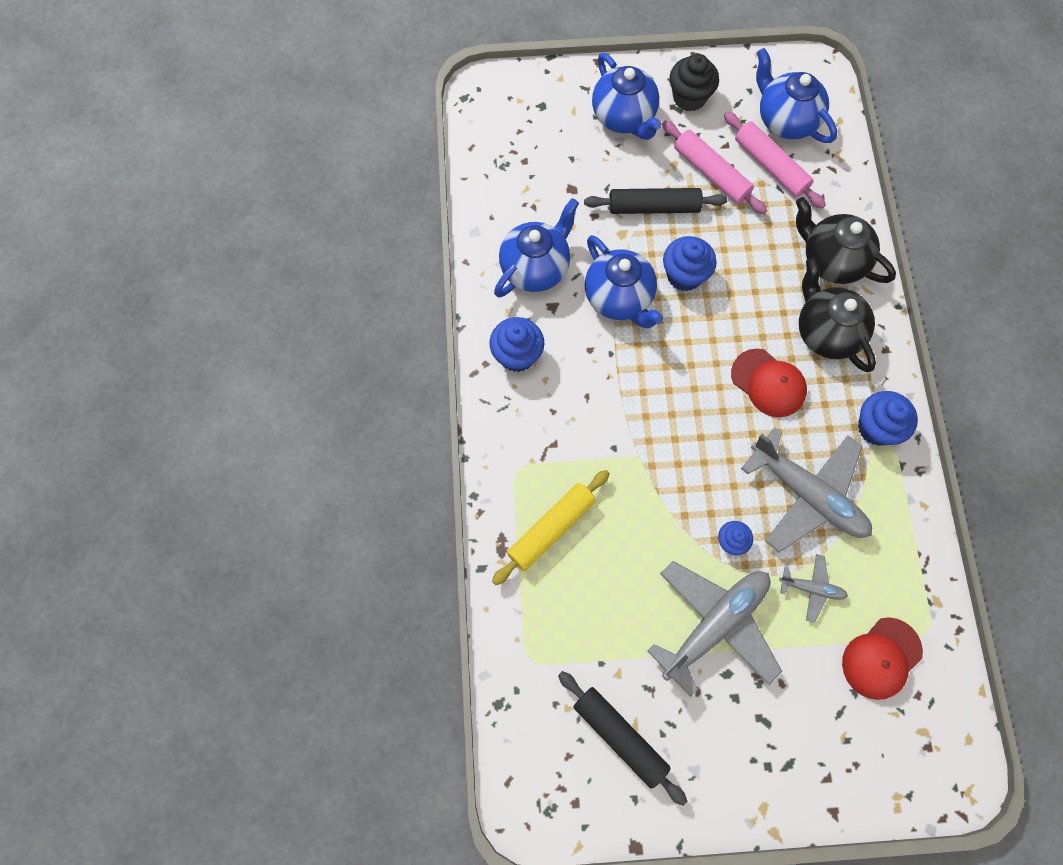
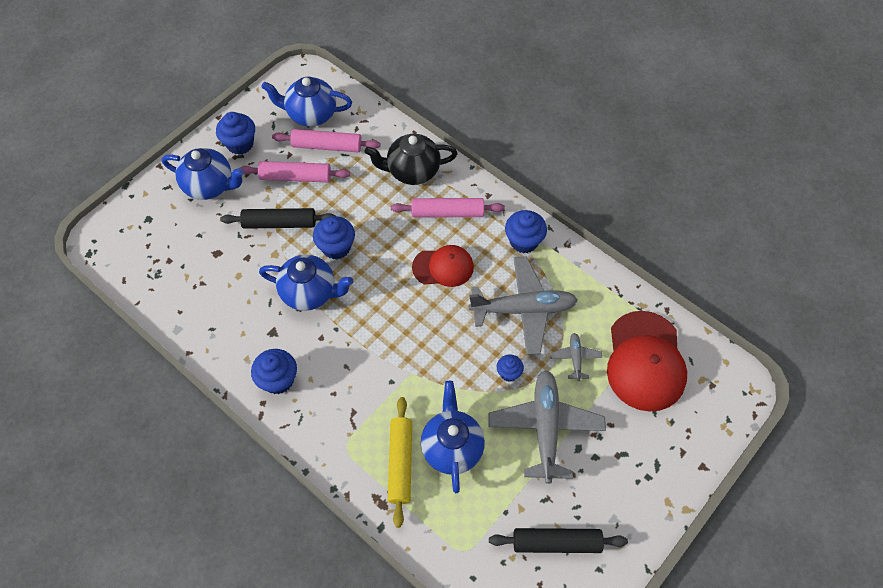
camera: 45 degrees left, 10 degrees down
(535, 268) = (239, 318): blue teapot -> blue teapot (452, 447)
(653, 207) = (279, 223): black rolling pin -> black rolling pin turned 45 degrees clockwise
(689, 97) = (240, 144): black cupcake -> blue cupcake
(811, 588) = (575, 358): grey plane -> grey plane turned 60 degrees counterclockwise
(826, 332) = (447, 213): black teapot -> pink rolling pin
(881, 658) = (645, 361): red cap -> red cap, size x1.64

